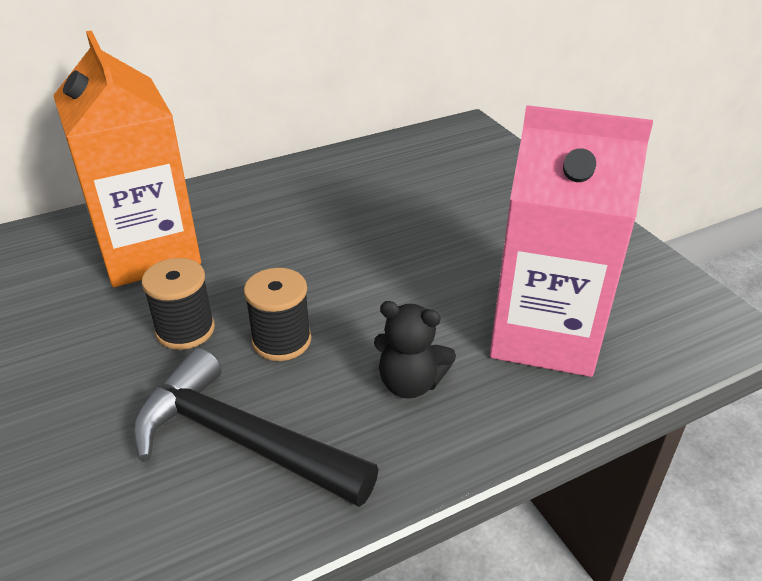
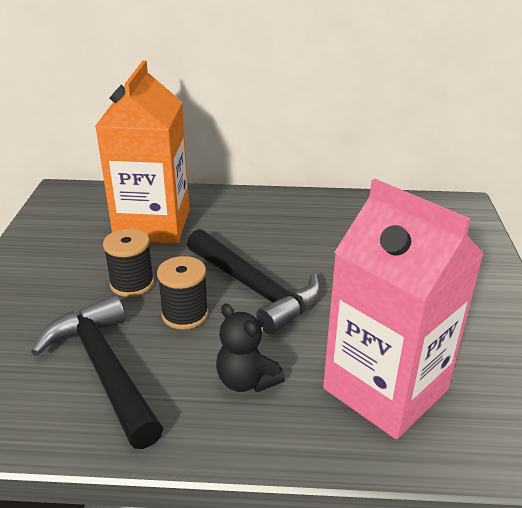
camera: 30 degrees right, 5 degrees down
(334, 284) = (254, 289): none -> black hammer

